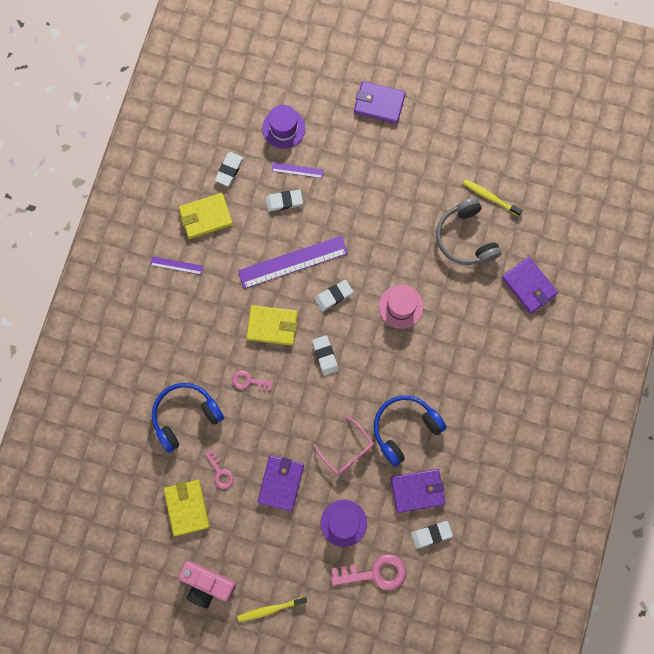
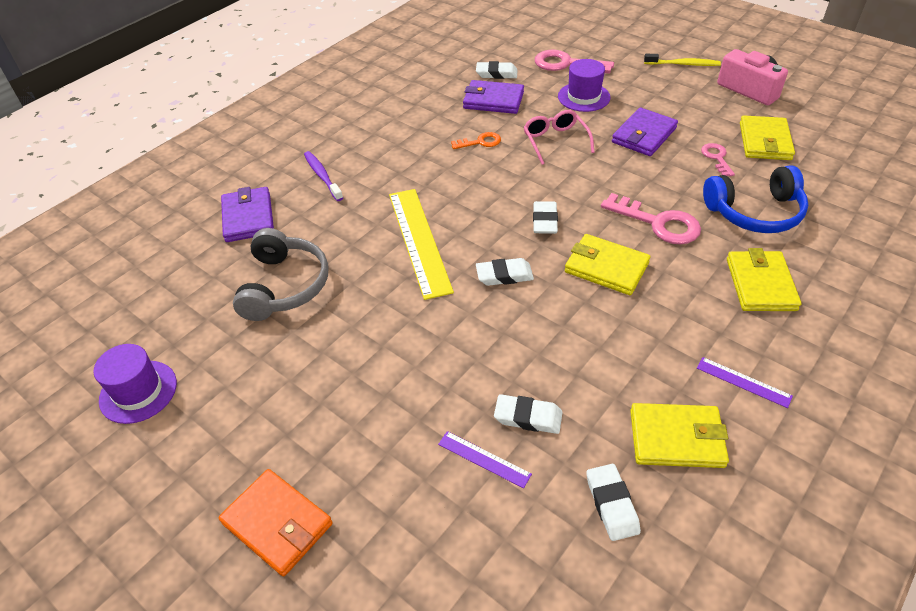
camera: 155 degrees left, 30 degrees down
(175, 345) = (760, 284): none -> yellow wallet
(229, 170) = (612, 504): white eraser -> white eraser turned 60 degrees counterclockwise
(249, 381) = (657, 223): pink key -> pink key, size x1.76
(283, 128) = (478, 545): purple hat -> purple hat (138, 391)
(292, 262) = (547, 330): purple ruler -> none
(379, 104) = (277, 523): purple wallet -> orange wallet
(401, 306) = (419, 241): pink hat -> yellow ruler
(405, 428) = (480, 142): blue headphones -> orange key
(490, 197) = (213, 321): yellow toothbrush -> none
(503, 346) = (322, 176): none -> purple toothbrush

